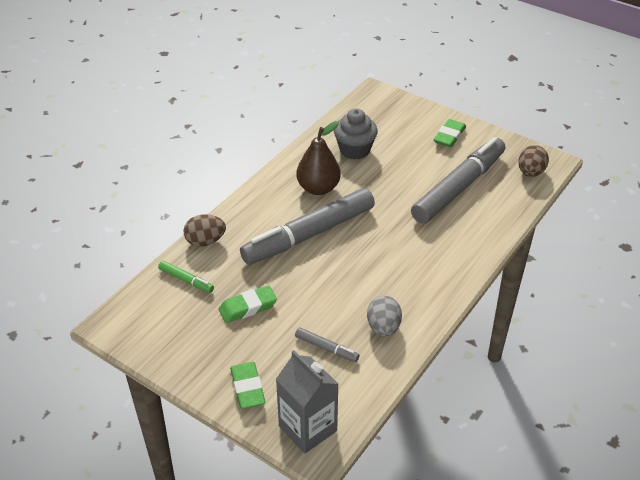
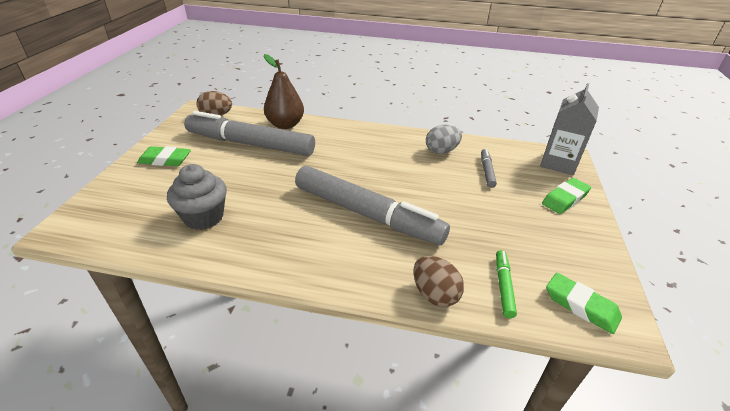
camera: 115 degrees left, 5 degrees down
(248, 307) = (491, 225): green eraser -> green eraser (581, 306)
(318, 188) = (288, 227): brown pear -> brown pear (285, 125)

